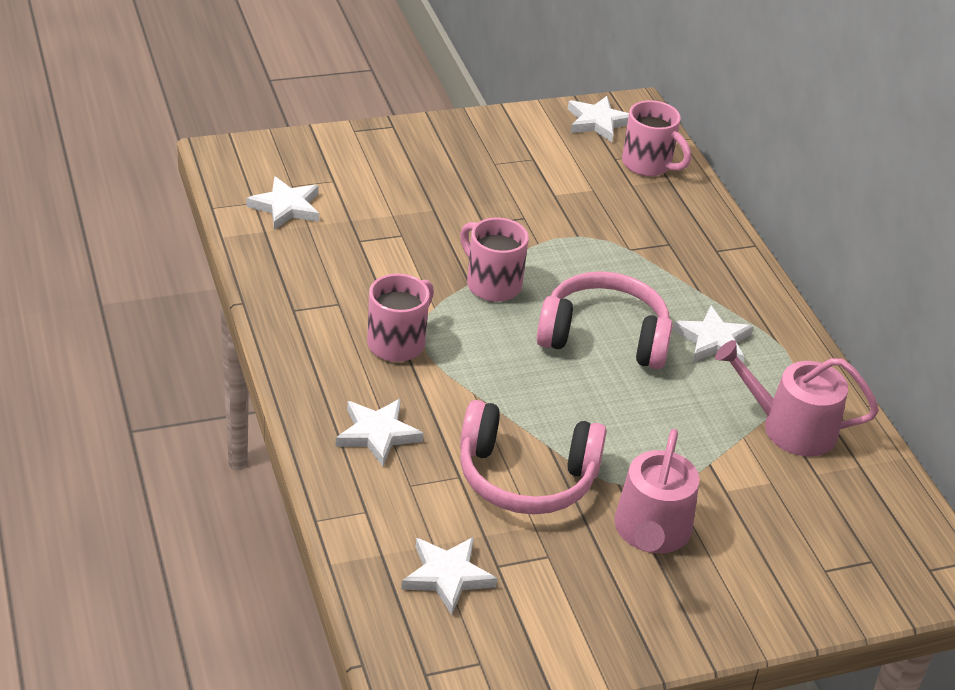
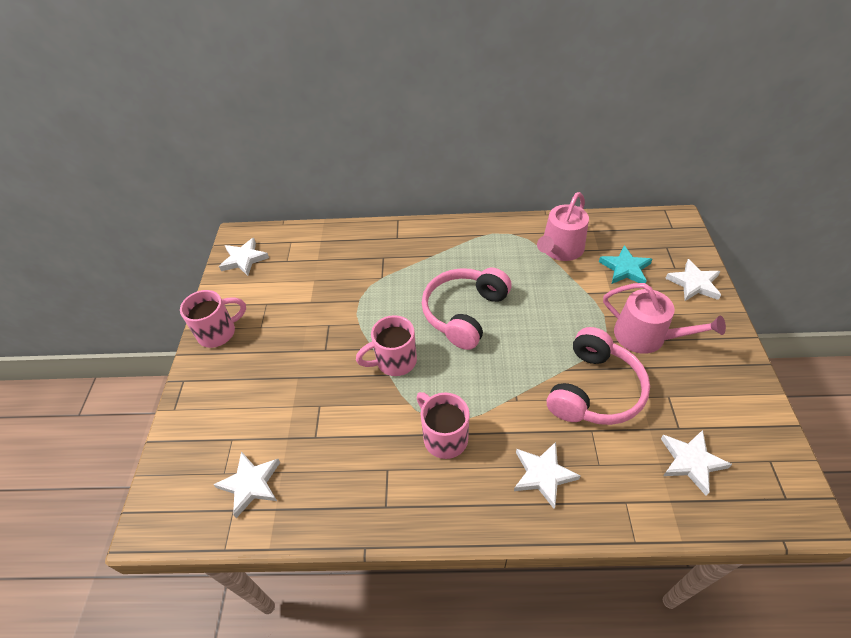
camera: 65 degrees left, 10 degrees up
(648, 165) = (301, 246): pink mug -> pink mug (218, 332)
(713, 341) = (479, 261): white star -> white star (694, 283)
(788, 507) = (625, 268): none -> turquoise star

